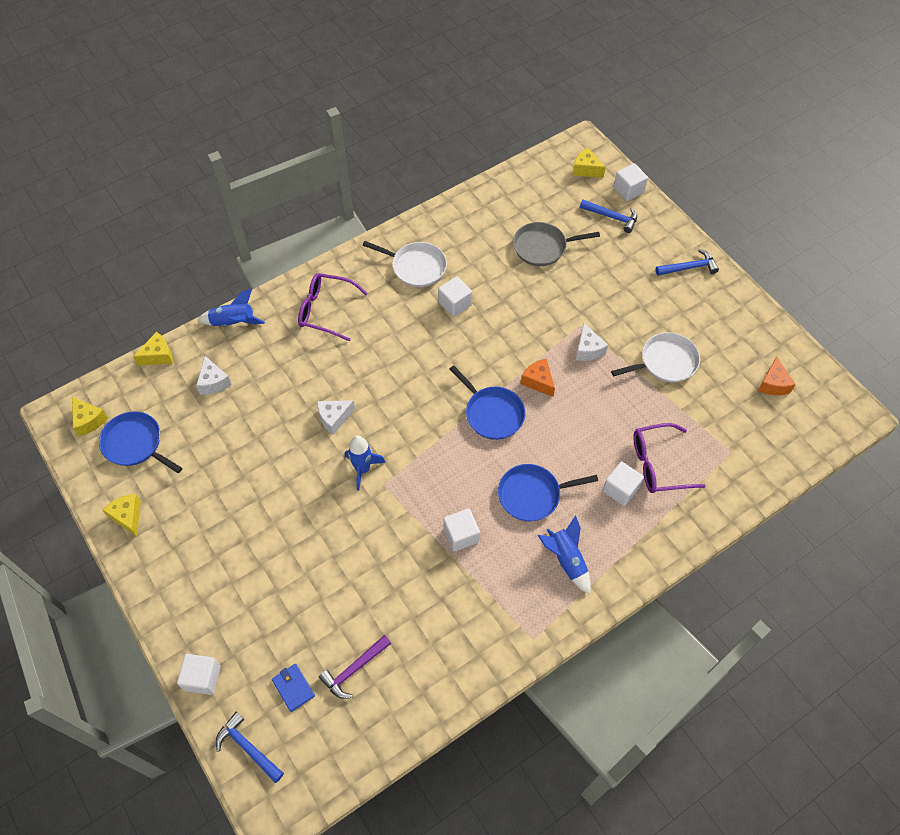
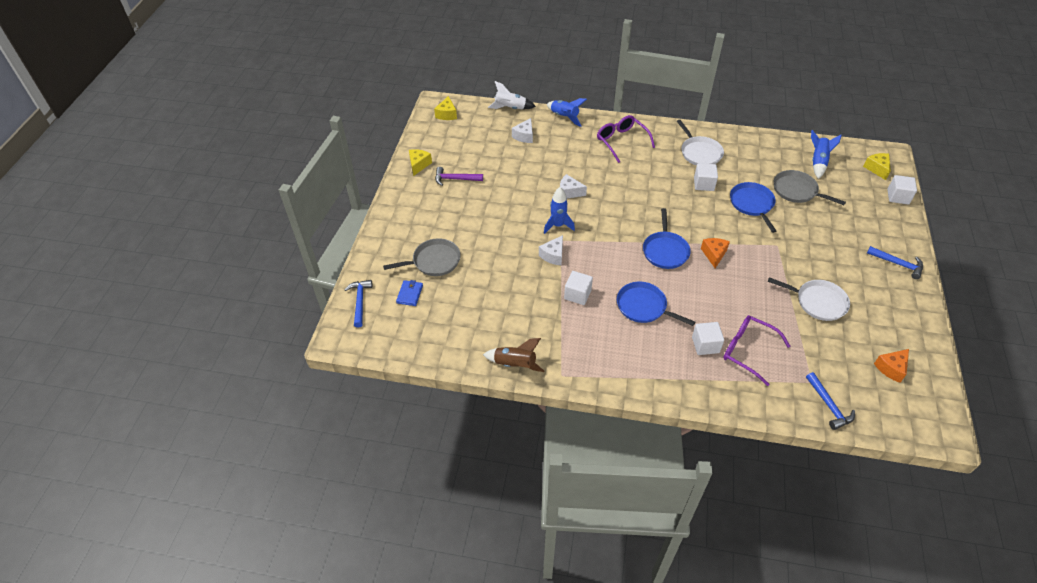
camera: 45 degrees right, 10 degrees down
(135, 444) = (456, 137): blue pan -> blue pan (752, 204)
(158, 355) = (510, 108): yellow cheese -> white rocket
(202, 678) = (374, 256): white cube -> none
(277, 625) = (434, 261): none -> grey pan
(354, 669) = (448, 310): purple hammer -> purple hammer (455, 179)
(481, 668) = (515, 364): none -> brown rocket
(566, 560) = (627, 353): blue rocket -> blue rocket (818, 162)
(588, 349) = (767, 260): white cheese -> white cheese (553, 255)
(611, 217) = (867, 203): blue hammer -> blue hammer (828, 405)

